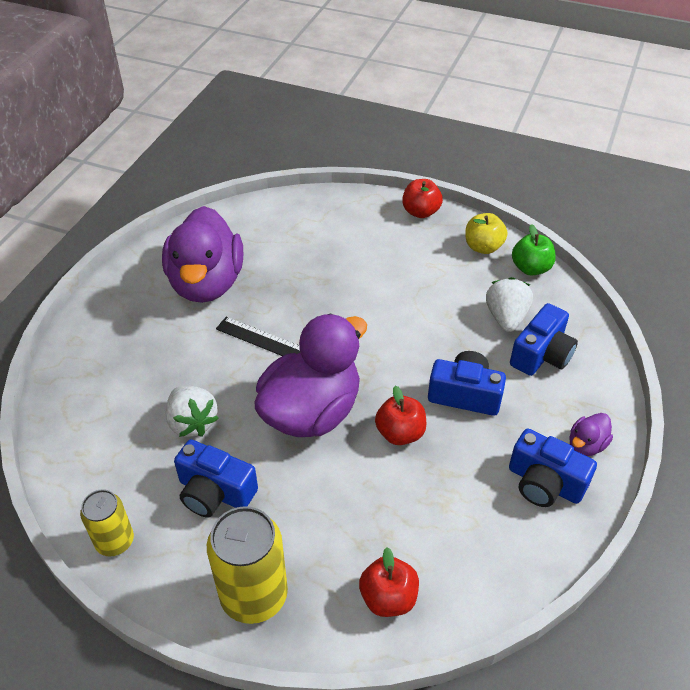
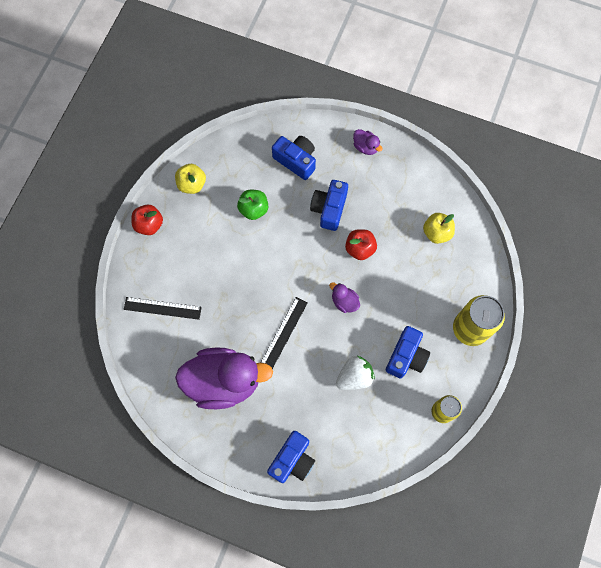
camera: 90 degrees left, 25 degrees up
(309, 227) = (162, 308): none -> black ruler
(311, 412) = (344, 301): purple duck -> purple duck, size x0.41
(388, 598) = (467, 259): red apple -> none
(437, 548) = (436, 233): none -> yellow apple
(506, 317) = (263, 177): white strawberry -> none
(530, 268) = (215, 156): green apple -> green apple (253, 209)
(544, 483) = (392, 173): blue camera -> blue camera (292, 460)

